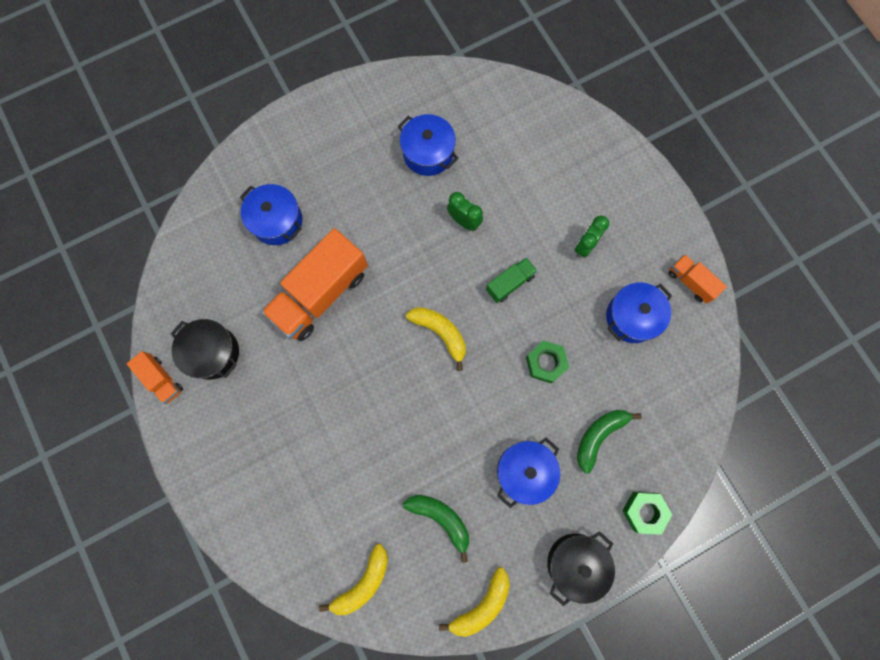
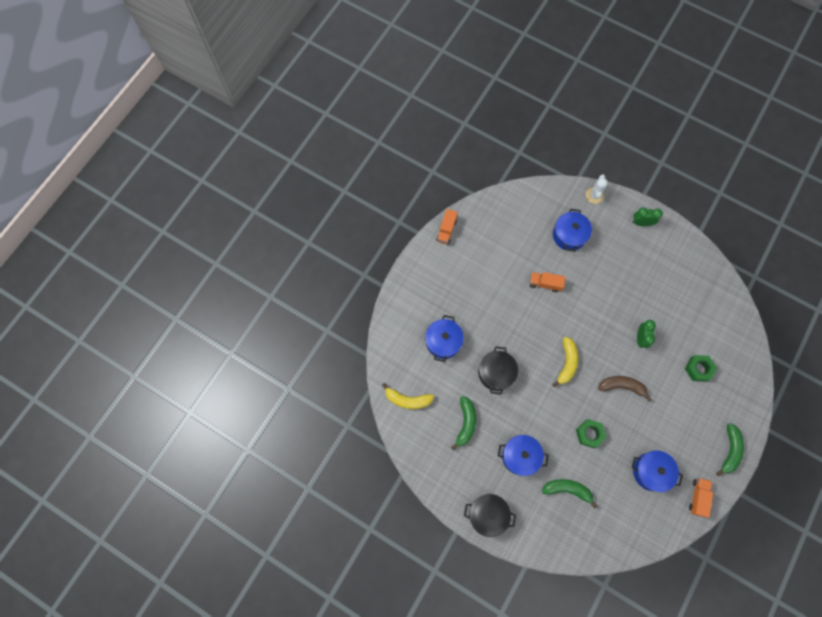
camera: 60 degrees right, 5 degrees down
(212, 353) = (476, 247): black pot -> black pot (496, 373)
(245, 155) = (594, 195): none -> white cactus
(321, 294) = (545, 284): orange truck -> orange truck, size x0.48
(428, 153) = (666, 294): blue pot -> blue pot (443, 341)
(481, 604) = (434, 472): yellow banana -> none
(510, 283) = (622, 386): green truck -> brown banana
(585, 245) = (675, 418): green clock -> green clock (641, 223)
(644, 511) = (541, 541): green nut -> green nut (698, 369)
(656, 208) = (729, 450): none -> green banana

